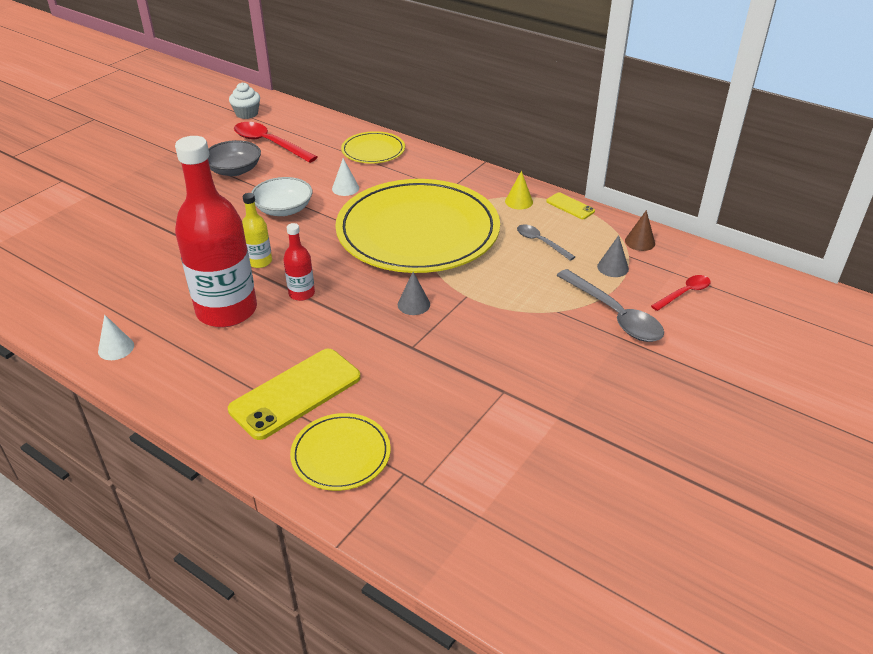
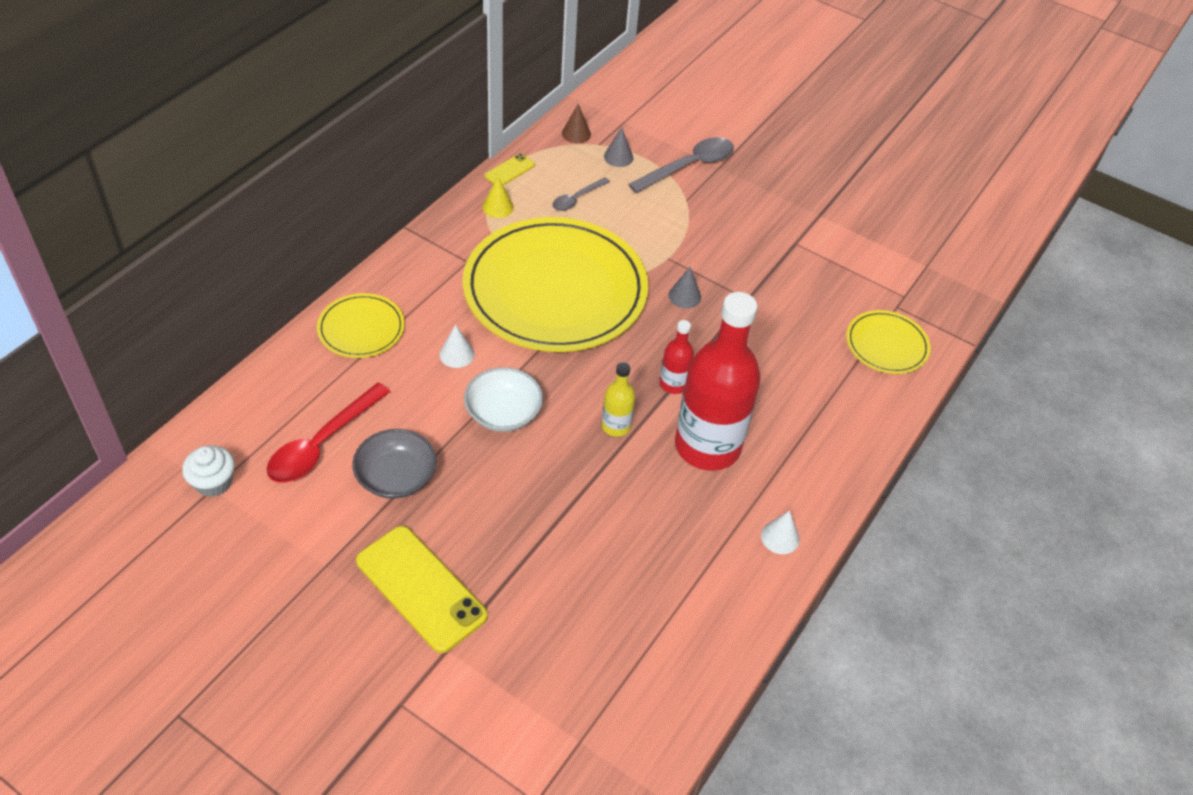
camera: 95 degrees left, 10 degrees up
(296, 393) = (822, 379): yellow phone -> yellow phone (421, 588)
(684, 293) = (655, 121): red spoon -> none

